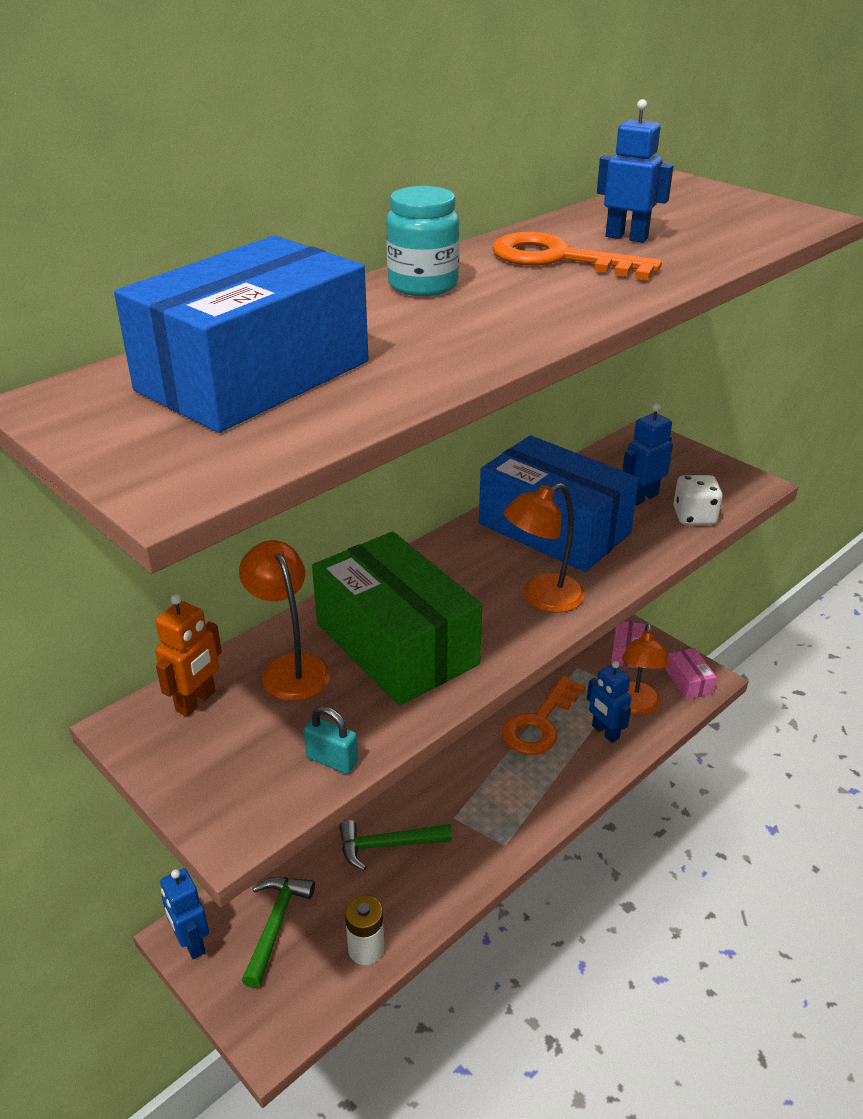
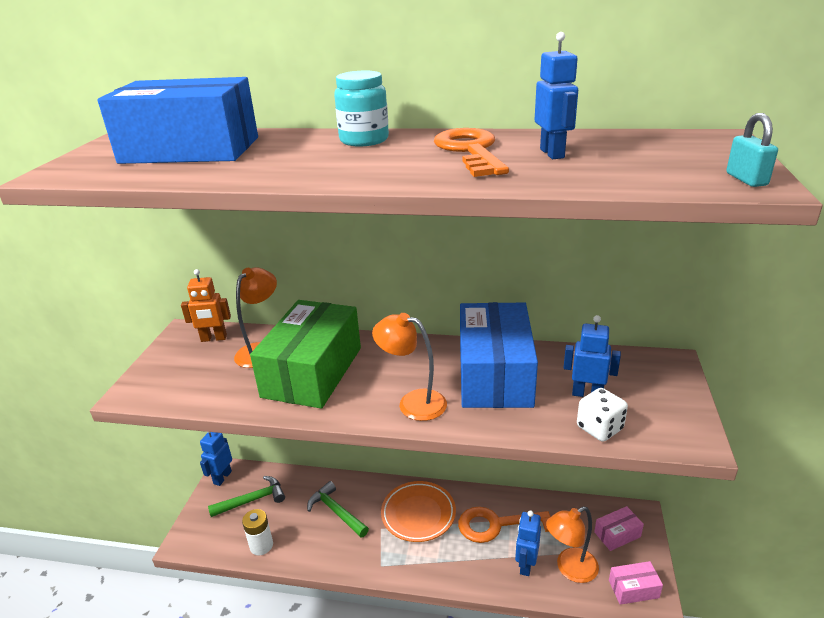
camera: 55 degrees right, 5 degrees down
(332, 760) = (200, 397): turquoise padlock -> turquoise padlock (746, 179)
(465, 774) = (418, 514): none -> orange plate
(688, 681) = (633, 589): pink box -> pink box turned 45 degrees clockwise

